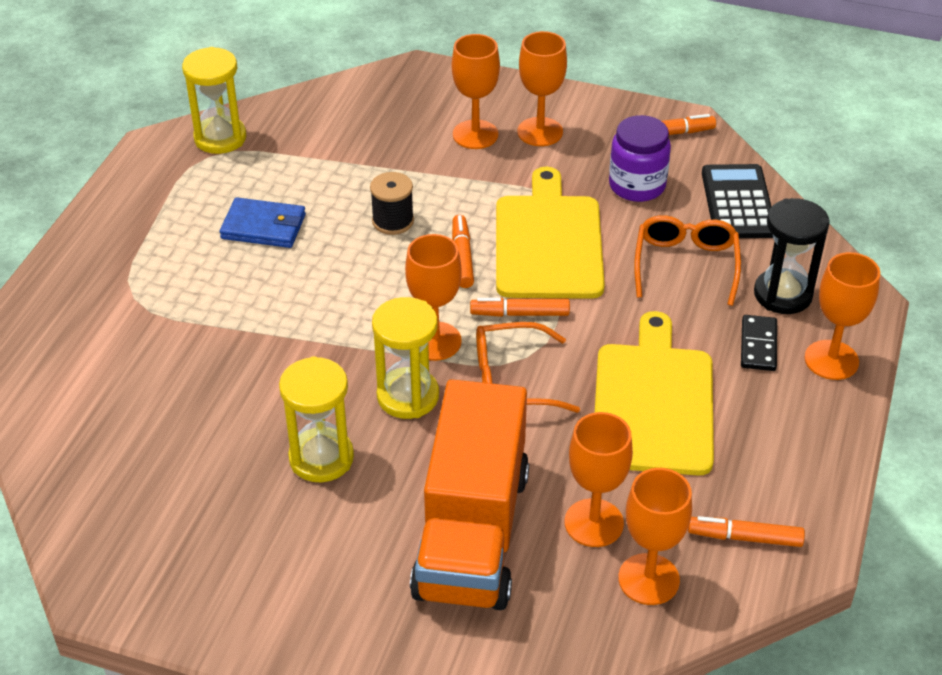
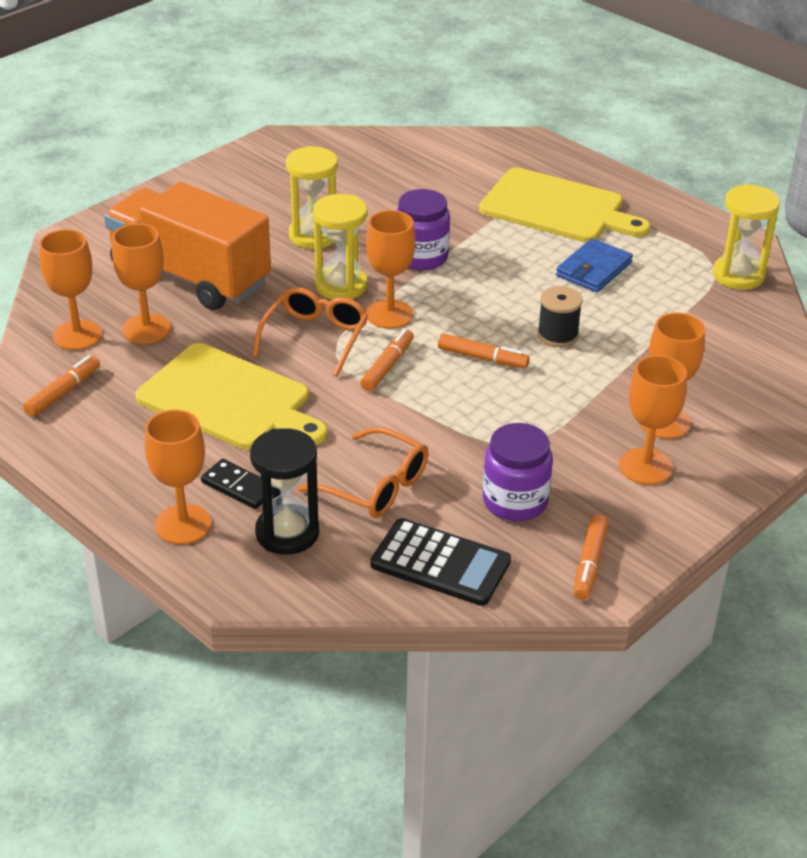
camera: 115 degrees right, 5 degrees down
(314, 354) = (421, 257): none -> purple jar
(548, 242) = (468, 413): yellow cutting board -> yellow cutting board (557, 208)

